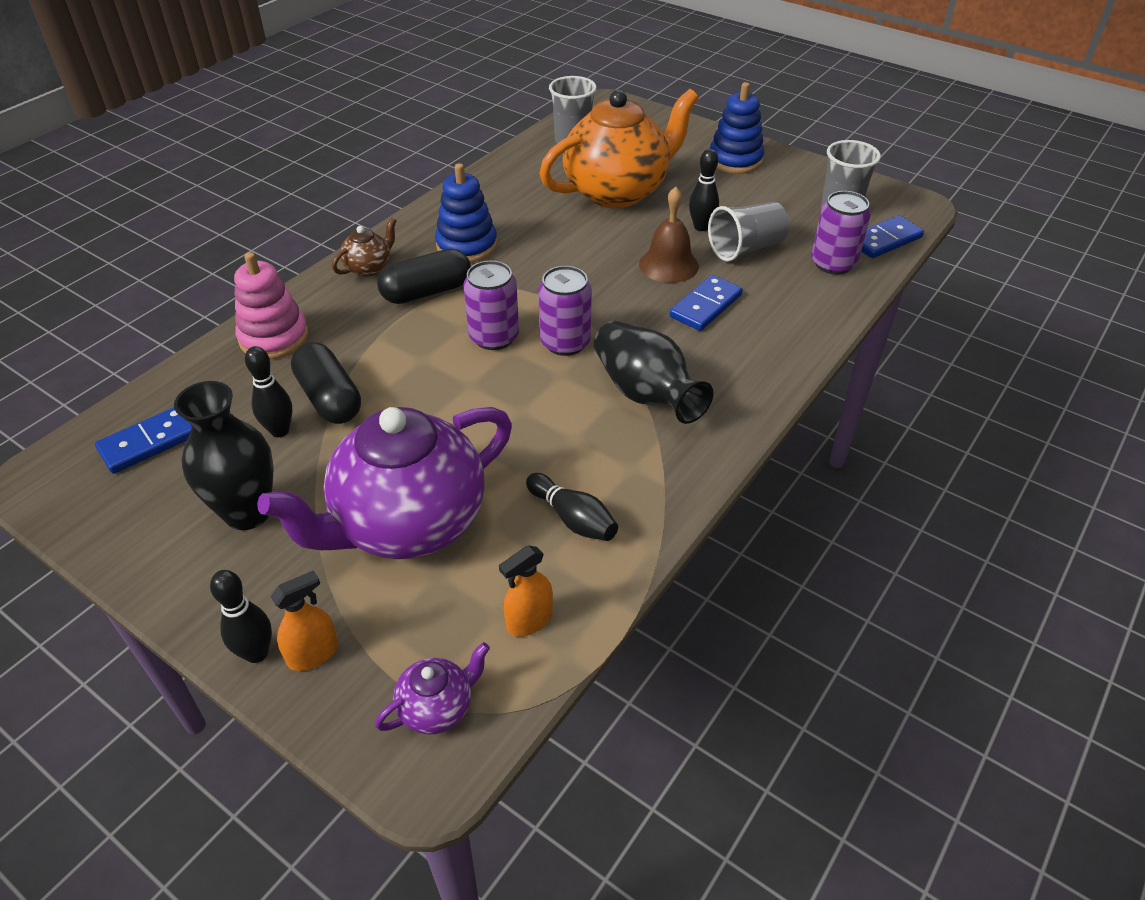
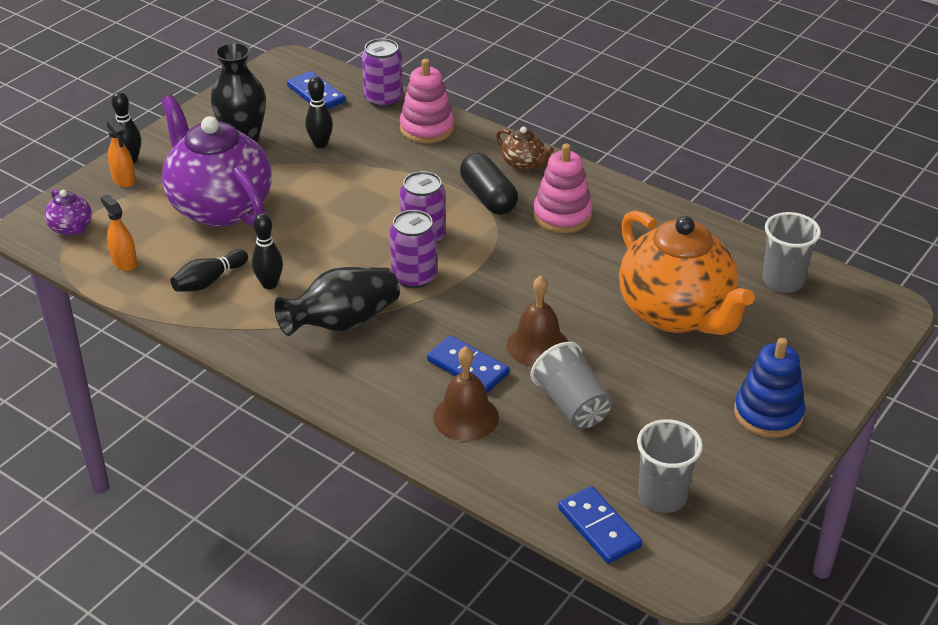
camera: 90 degrees right, 5 degrees down
(329, 398) = (353, 161): black capsule -> none
(466, 245) = (562, 215): blue stacking toy -> pink stacking toy
(701, 227) = (611, 373): black bowling pin -> black bowling pin (269, 284)
(775, 307) = (465, 417): none -> brown bell
(833, 263) = (547, 473): purple can -> purple can (383, 99)

